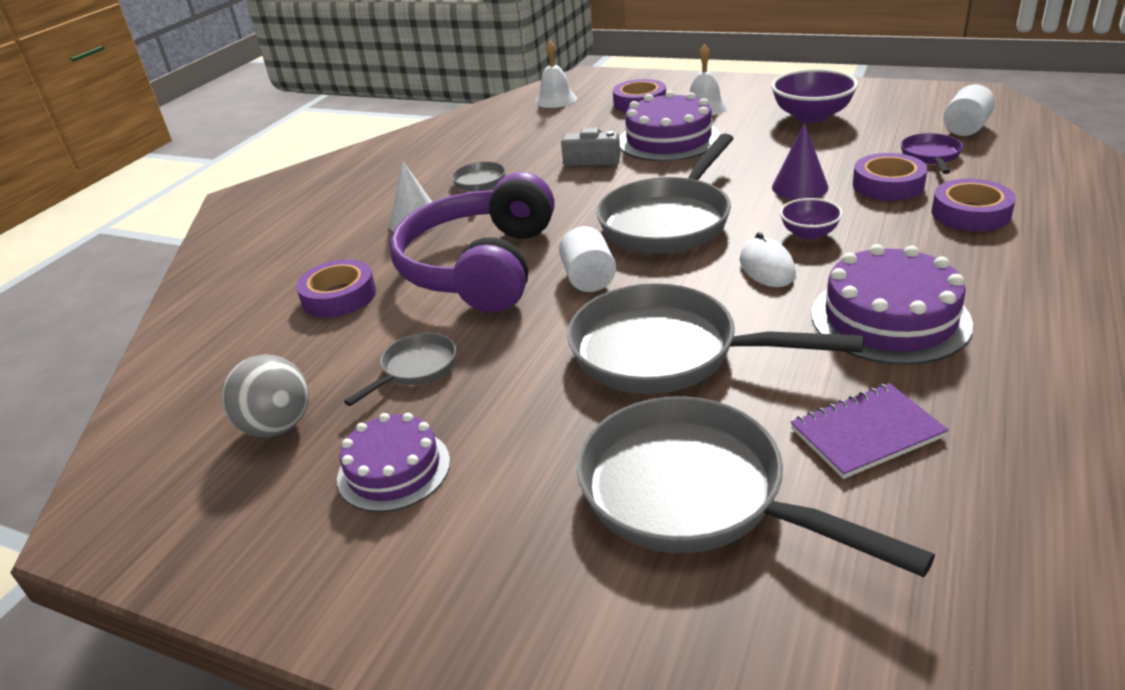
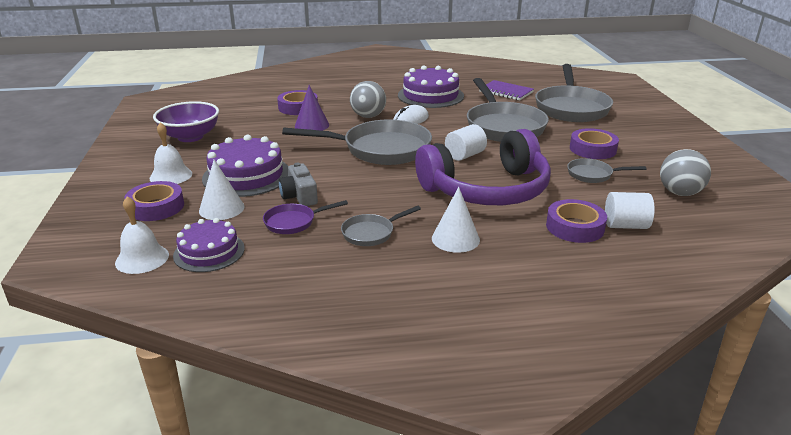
camera: 125 degrees left, 5 degrees down
(394, 469) = (648, 156): purple cake -> purple cake (209, 252)
(606, 126) = (221, 208): none -> white cone
(809, 233) = (368, 116): purple bowl -> grey ball
(931, 156) = (254, 102): purple pan -> purple pan (293, 222)
(965, 128) = (208, 99): white cylinder -> white cylinder (625, 225)
(970, 213) = (323, 91): purple tape -> purple tape (592, 149)

